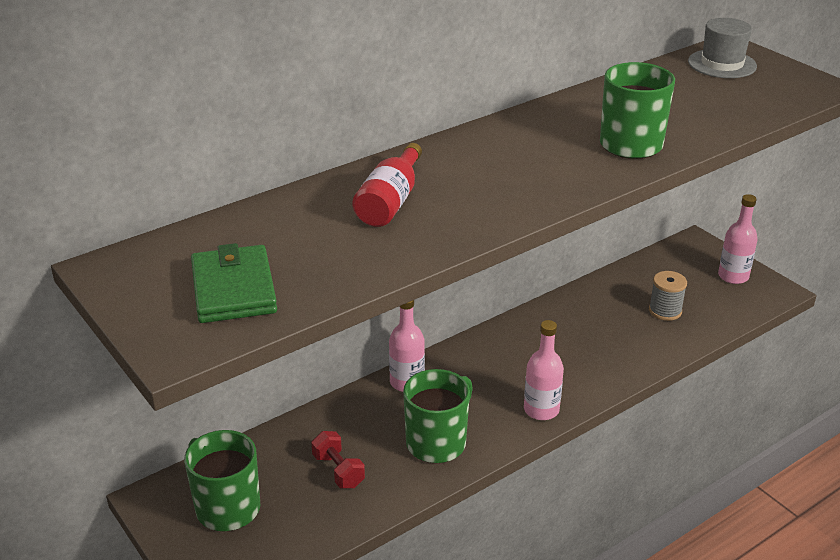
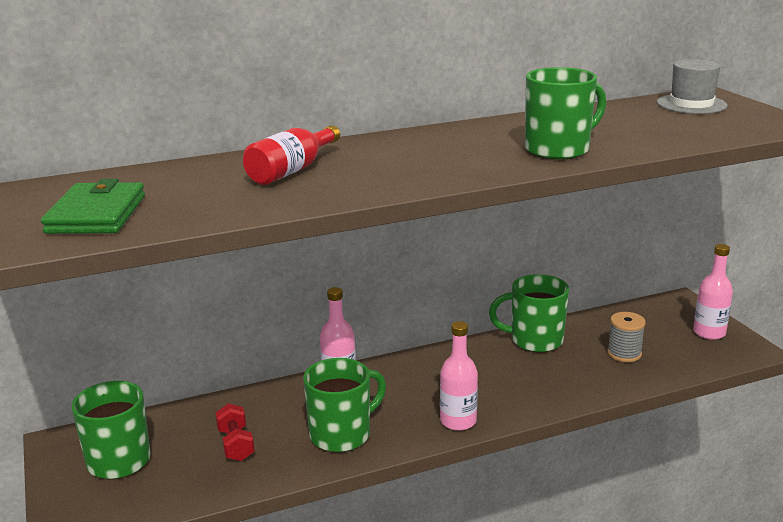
camera: 15 degrees right, 10 degrees down
(577, 307) = (535, 340): none -> green mug

